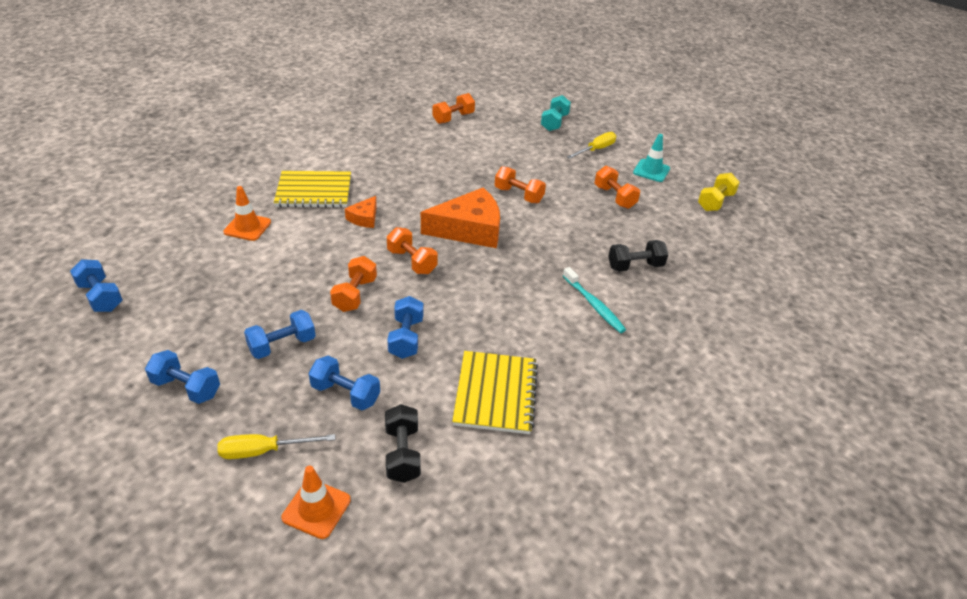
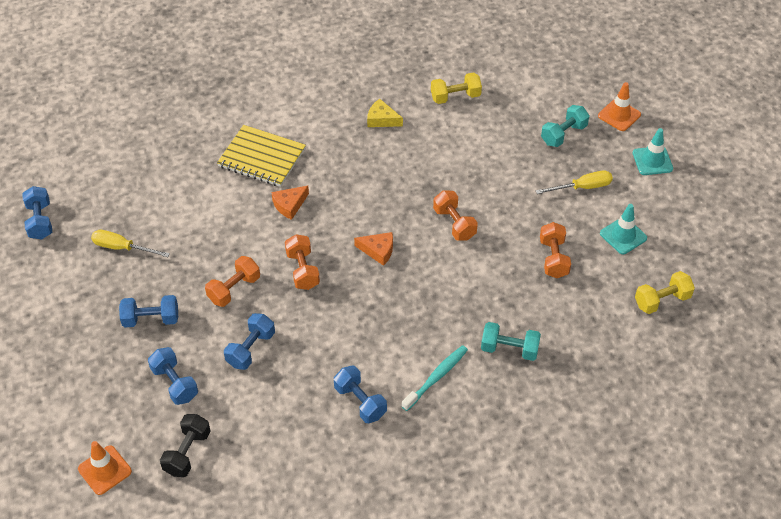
camera: 30 degrees right, 10 degrees up
(186, 388) = (65, 332): blue dumbbell -> blue dumbbell (360, 402)
(247, 227) = (183, 183): orange traffic cone -> orange traffic cone (619, 115)
(264, 451) = (93, 409): yellow screwdriver -> yellow screwdriver (122, 248)
(404, 144) = (382, 119): none -> yellow cheese
(453, 118) = (455, 97): orange dumbbell -> yellow dumbbell
(469, 229) = (378, 251): orange cheese -> orange cheese, size x0.49
(495, 394) = (290, 430): yellow notebook -> none
(594, 305) = (436, 377): turquoise toothbrush -> turquoise toothbrush turned 135 degrees counterclockwise
(630, 124) = (652, 161): none -> turquoise traffic cone
(635, 266) = (509, 349): black dumbbell -> turquoise dumbbell

